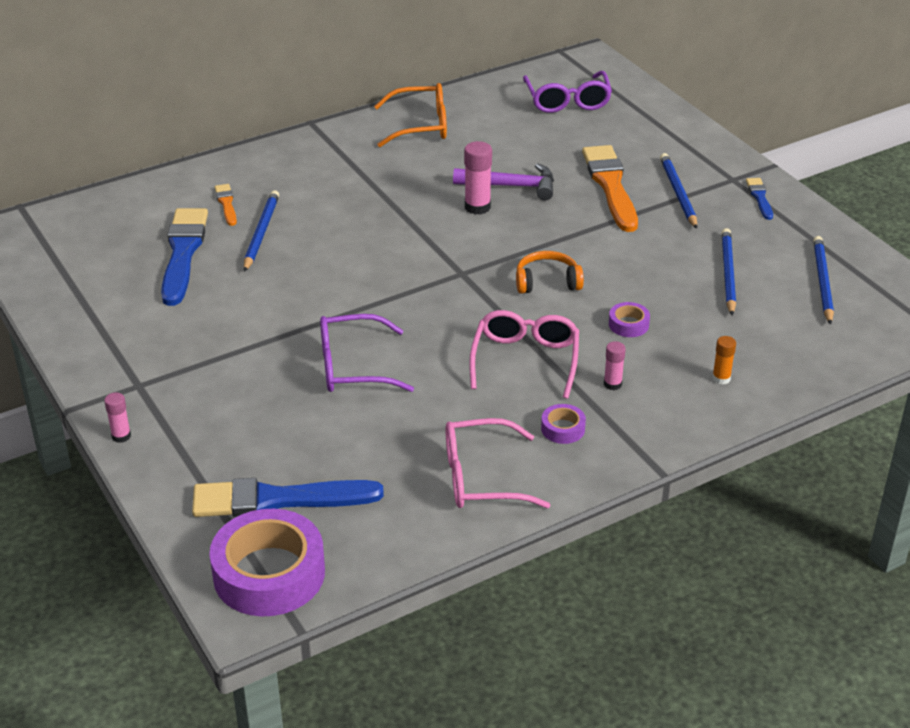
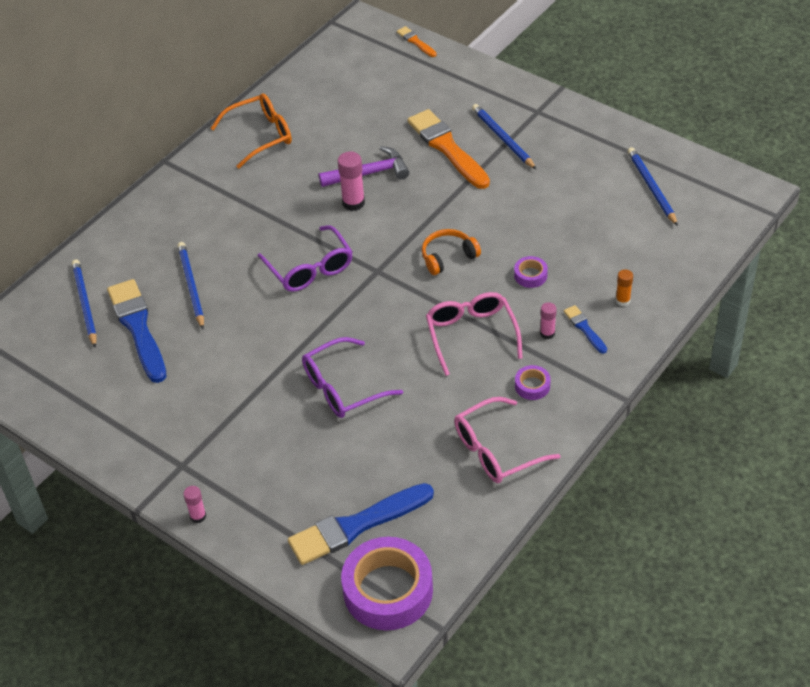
camera: 20 degrees left, 10 degrees up
(226, 204) = (144, 267): orange brush -> orange brush (415, 42)
(567, 101) = (366, 73): purple glasses -> purple glasses (309, 268)
(727, 273) = (579, 203): blue pencil -> blue pencil (85, 304)
(759, 197) = (566, 123): blue brush -> blue brush (584, 328)

